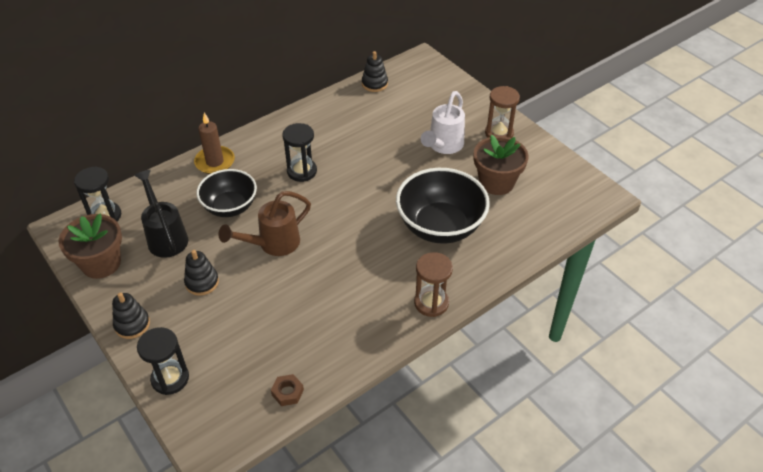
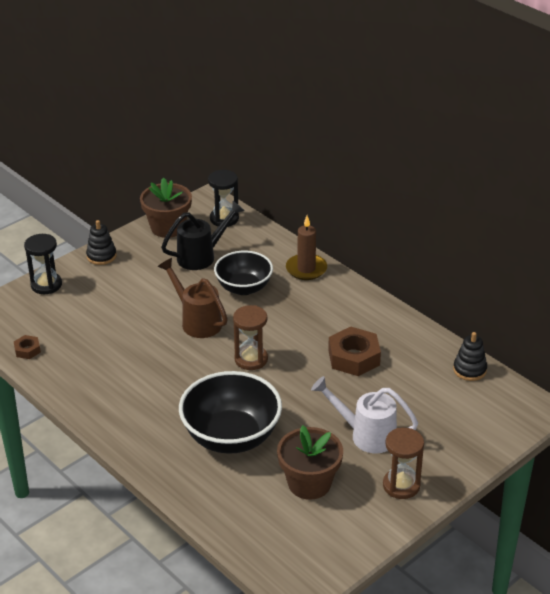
camera: 85 degrees right, 10 degrees down
(202, 282) = (148, 285): black stacking toy -> none
(302, 171) = (302, 328): black hourglass -> none
(348, 143) = (354, 357): none -> brown nut
(431, 303) = (125, 434): brown hourglass -> brown hourglass (251, 359)

